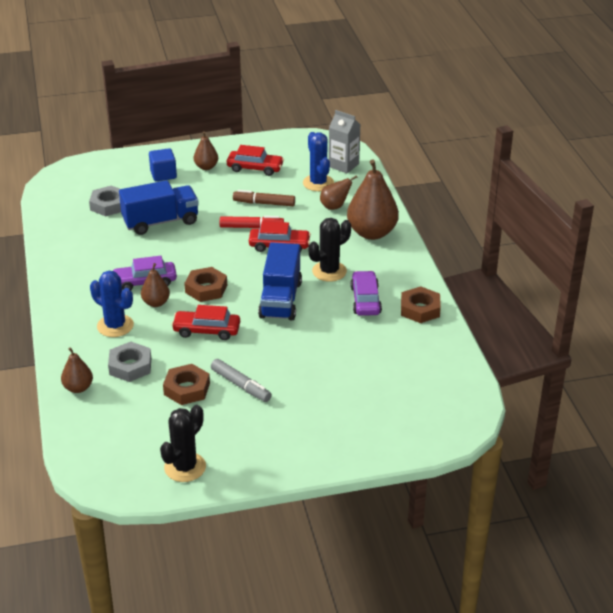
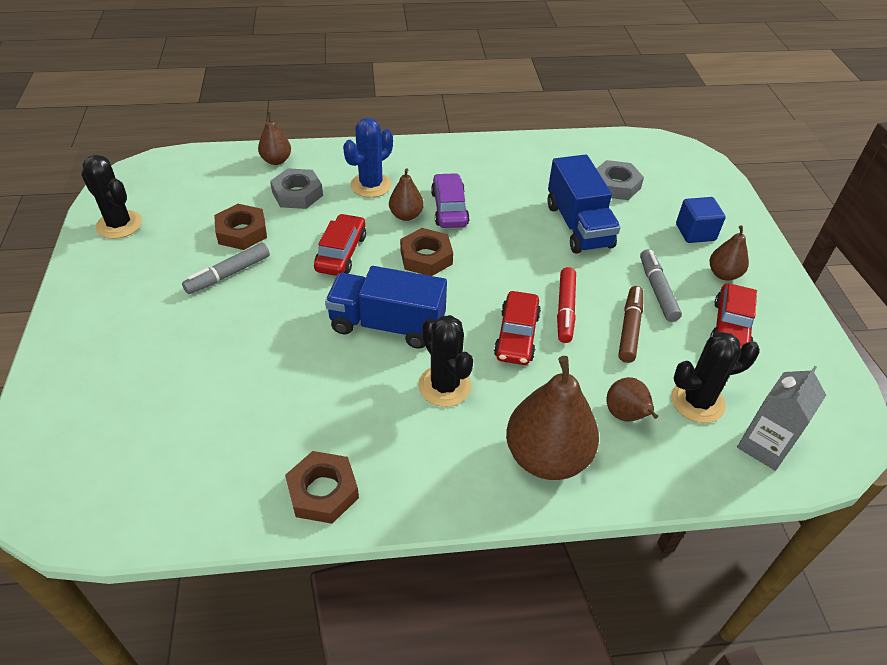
camera: 95 degrees right, 10 degrees up
(226, 192) = (657, 290): none -> grey marker
(318, 183) = (697, 402): blue cactus -> black cactus
(365, 300) = (364, 421): purple car -> none

